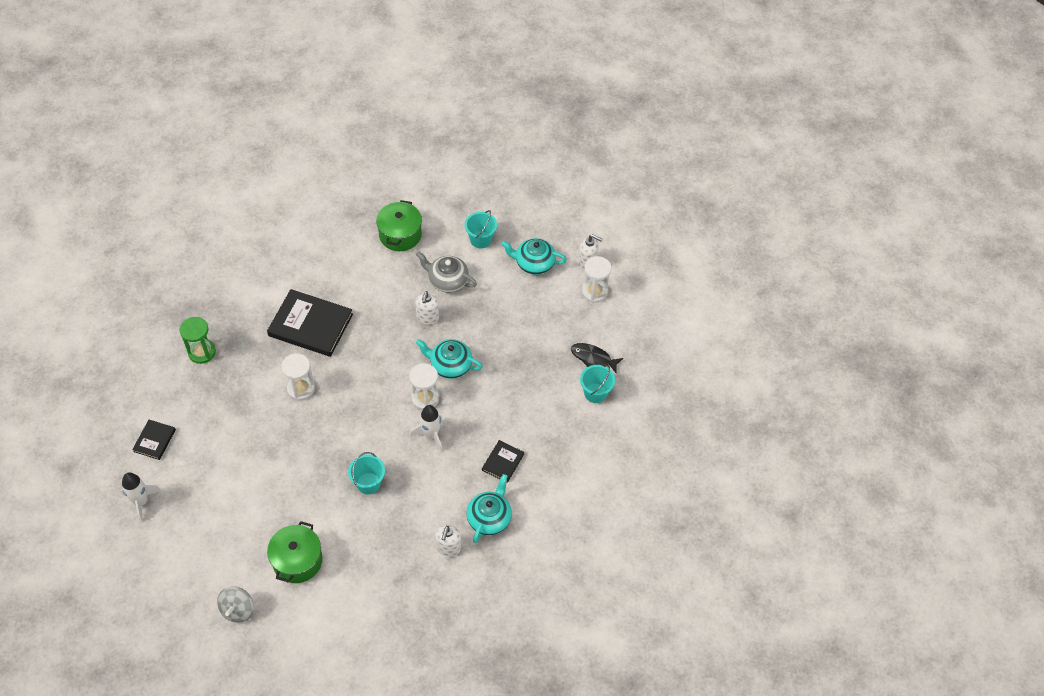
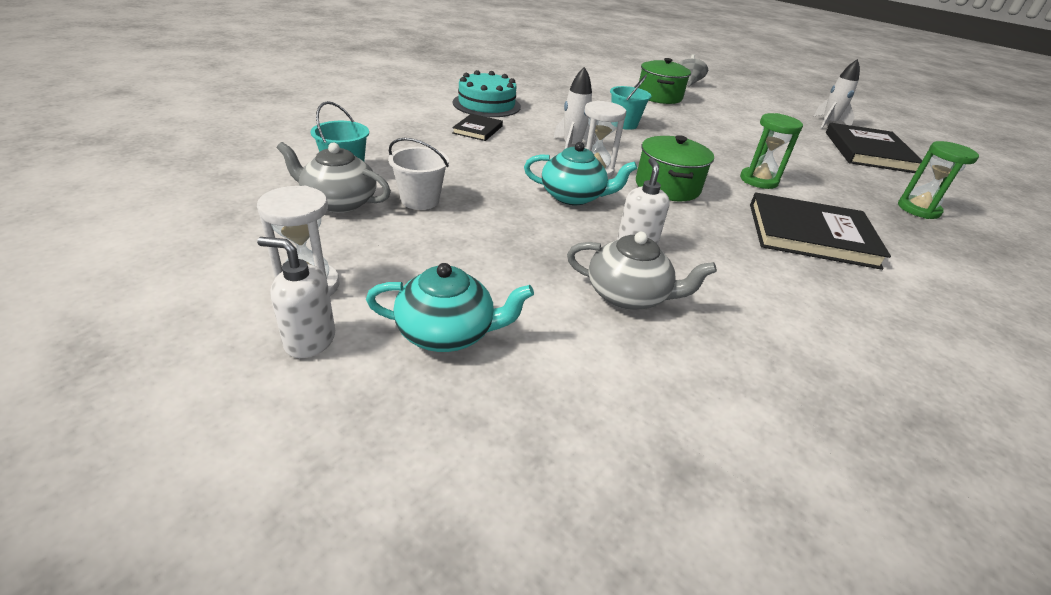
camera: 170 degrees right, 20 degrees down
(154, 440) = (868, 152): black book -> black book, size x1.99
(301, 388) = (758, 180): white hourglass -> green hourglass
(400, 235) = (782, 377): green pot -> green pot (667, 186)
(448, 548) = (524, 95): white soap dispenser -> none
(480, 239) = (588, 378): turquoise bucket -> none
(489, 518) = (486, 104): turquoise teapot -> turquoise cake
(547, 360) = (420, 200): none -> white bucket
(593, 358) = (339, 202): black fish -> grey teapot

